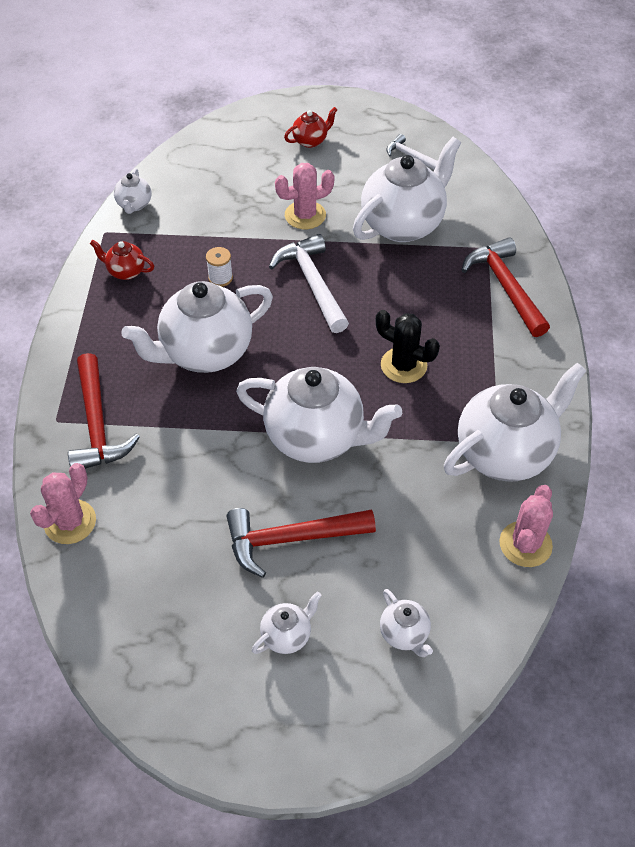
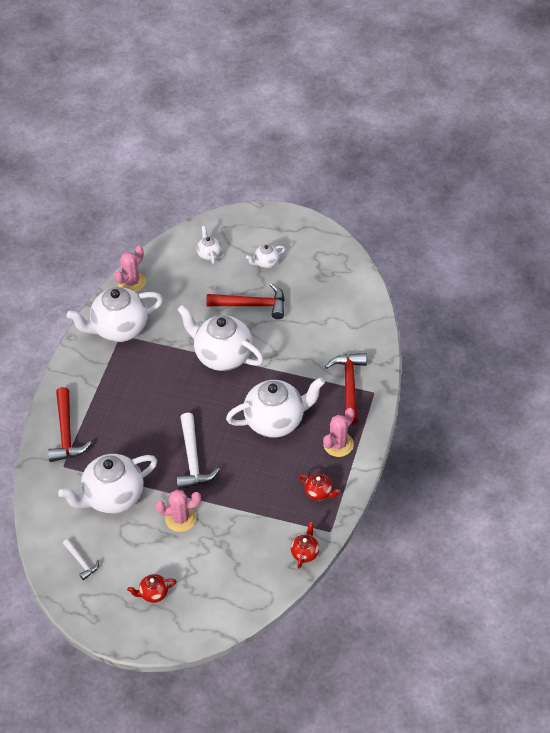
camera: 165 degrees left, 0 degrees up
(70, 522) = (369, 333): pink cactus -> pink cactus (338, 444)
(134, 205) = (305, 553): white teapot -> red teapot
(220, 278) = (254, 475): white spool -> none
(403, 365) = (155, 390): black cactus -> none

